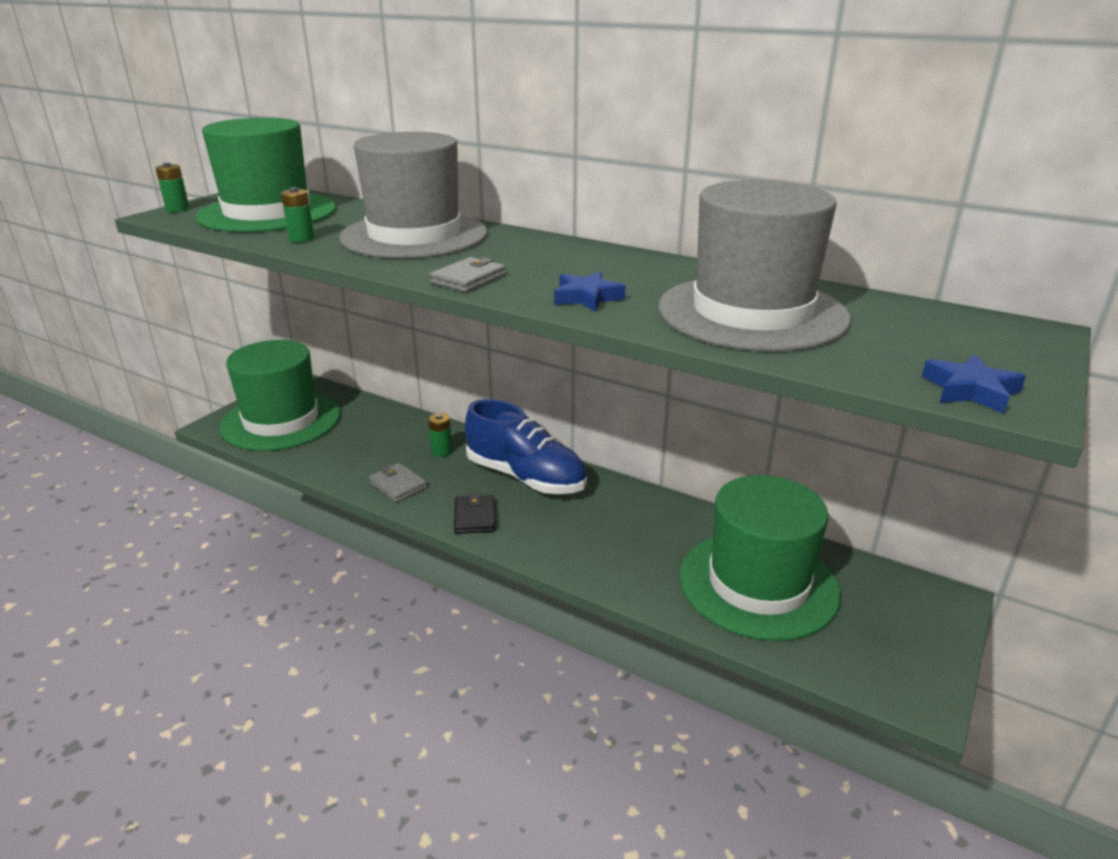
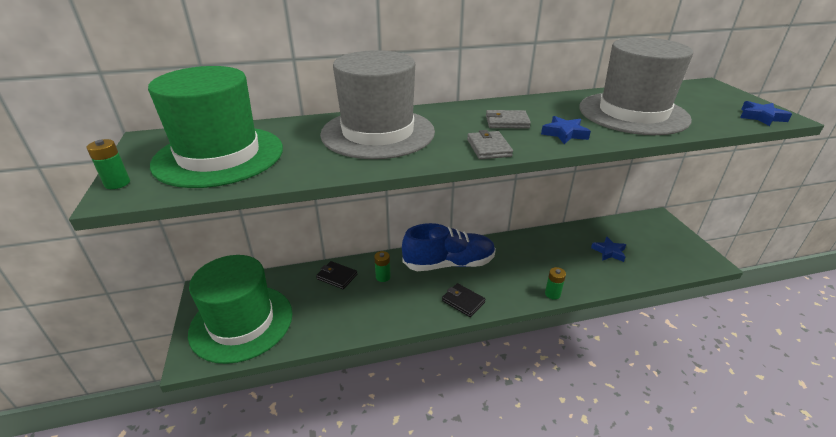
camera: 45 degrees left, 5 degrees up
(301, 239) = (310, 165): green battery -> green battery (552, 294)
(398, 485) = (394, 312): grey wallet -> grey wallet (507, 122)
(404, 428) = (337, 276): none -> black wallet
(758, 584) = (609, 252): green hat -> blue star

